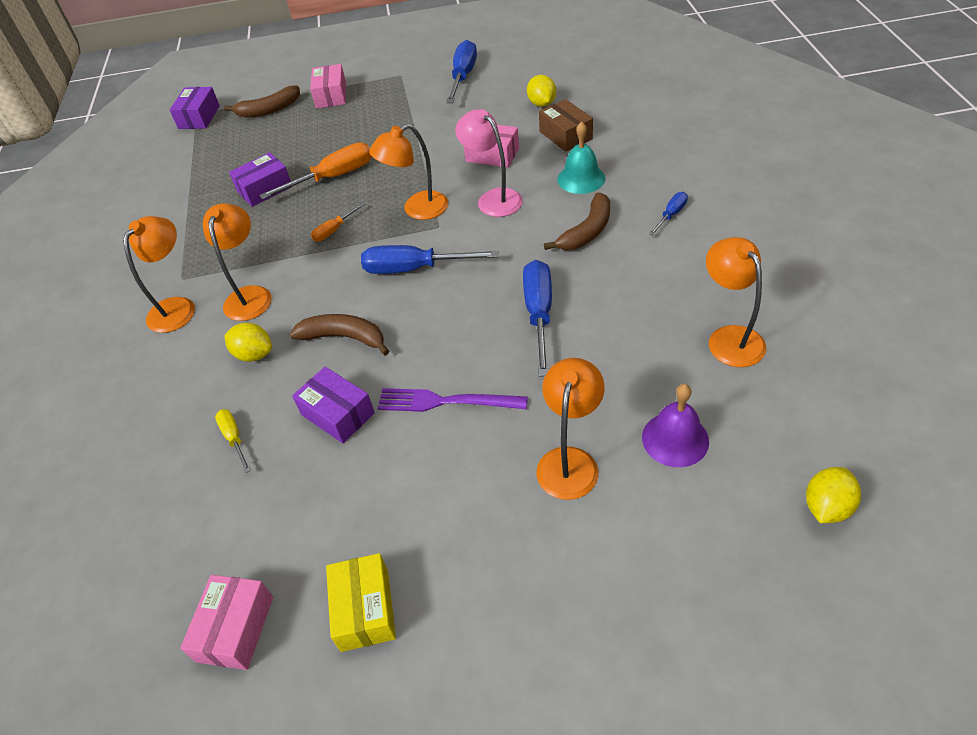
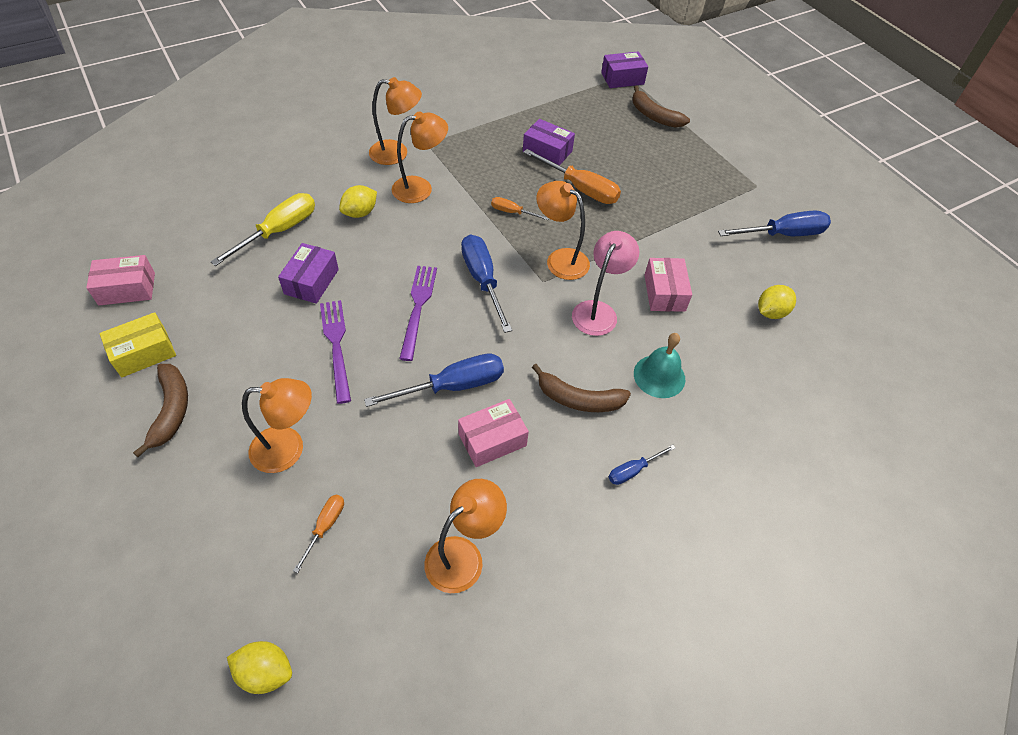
camera: 60 degrees right, 5 degrees up
(234, 438) = (279, 231): yellow screwdriver -> yellow screwdriver, size x1.91
(254, 354) = (360, 213): yellow lemon -> yellow lemon turned 45 degrees clockwise
(331, 95) = (697, 148): pink box -> pink box (492, 440)
(344, 337) = (390, 260): brown banana -> brown banana (171, 410)
(425, 324) = (418, 307): none -> purple fork
(565, 135) = (726, 346): brown box -> none
(671, 215) = (633, 470): blue screwdriver -> blue screwdriver turned 135 degrees clockwise
(675, 439) = (325, 527): purple bell -> orange screwdriver

